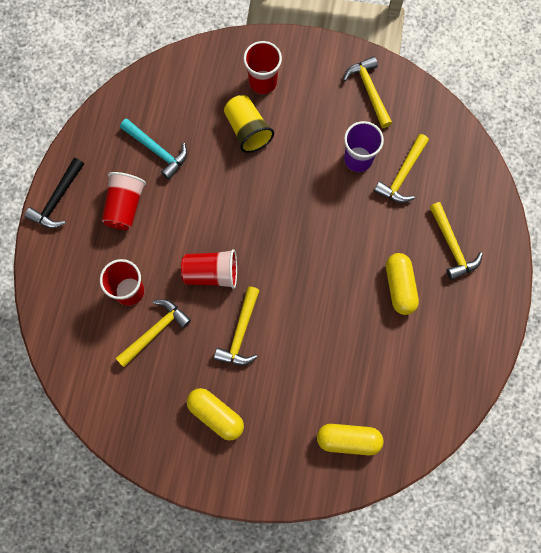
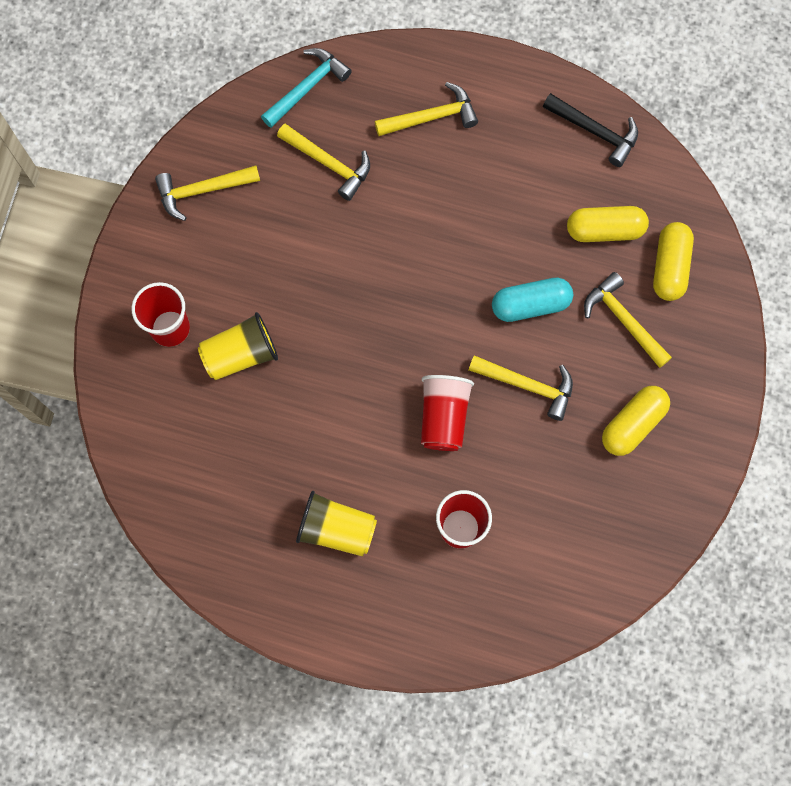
camera: 85 degrees left, 0 degrees up
(57, 200) = (317, 625): black hammer -> black hammer (595, 132)
(125, 206) = (337, 529): red cup -> yellow cup
(155, 331) = (518, 495): yellow hammer -> yellow hammer (623, 320)
(157, 151) = (257, 480): turquoise hammer -> turquoise hammer (307, 87)
(305, 331) = (530, 305): none -> turquoise capsule
(358, 159) = (300, 215): purple cup -> none
(400, 286) = (480, 185): yellow capsule -> yellow capsule (605, 230)

